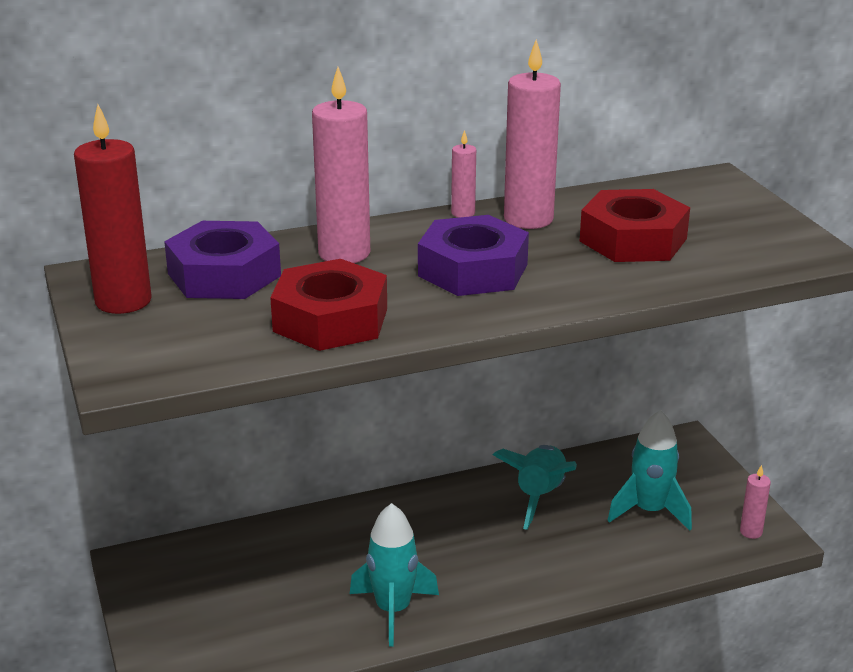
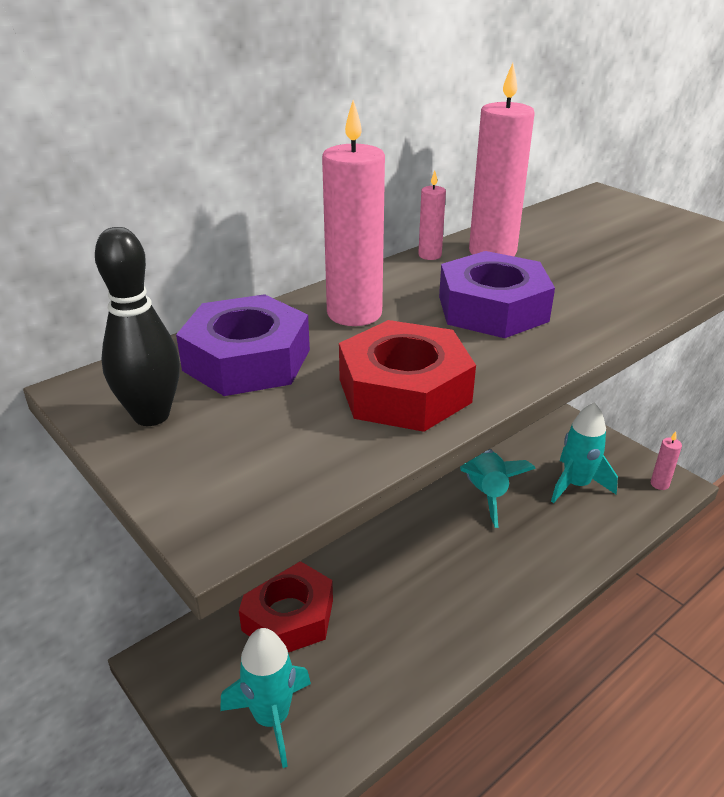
camera: 20 degrees left, 5 degrees up
(123, 301) = (151, 415): red candle -> black bowling pin
(393, 610) = (433, 641): turquoise rocket -> turquoise rocket (271, 718)
(633, 240) = (599, 256): red nut -> red nut (288, 615)

